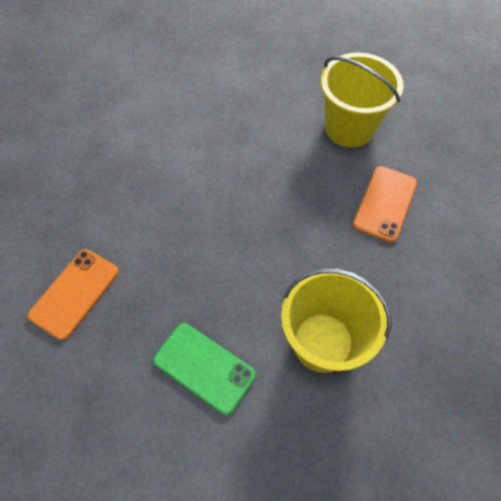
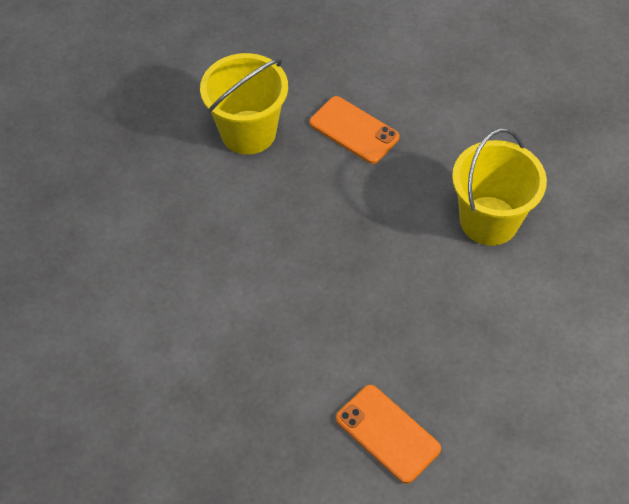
camera: 75 degrees left, 5 degrees down
(204, 367) = (495, 322): green phone -> none

